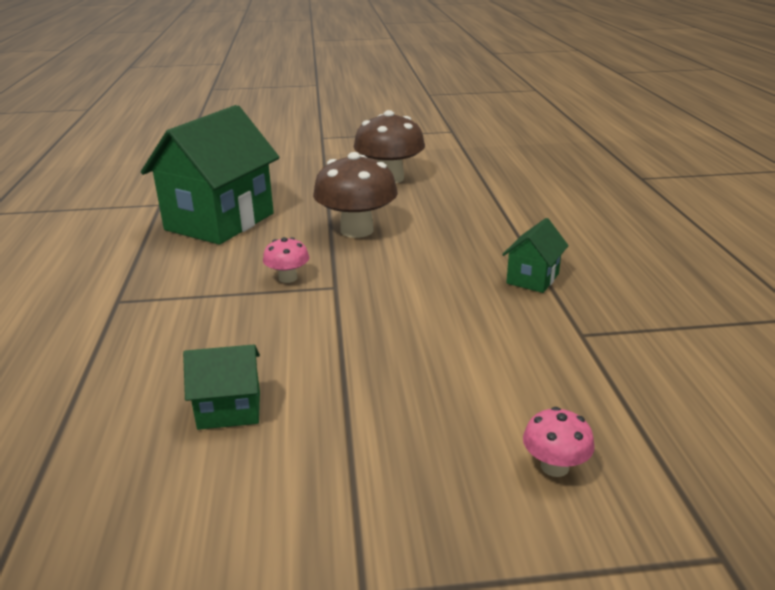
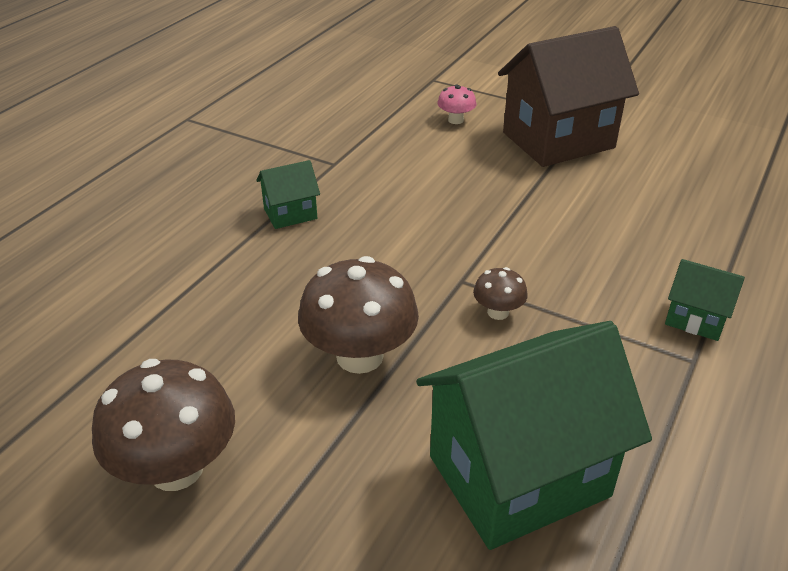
camera: 145 degrees left, 10 degrees up
(229, 410) = (615, 209): green house -> green house (695, 319)
(288, 278) = (498, 312): pink mushroom -> brown mushroom
(373, 500) = (558, 140): none -> brown house

